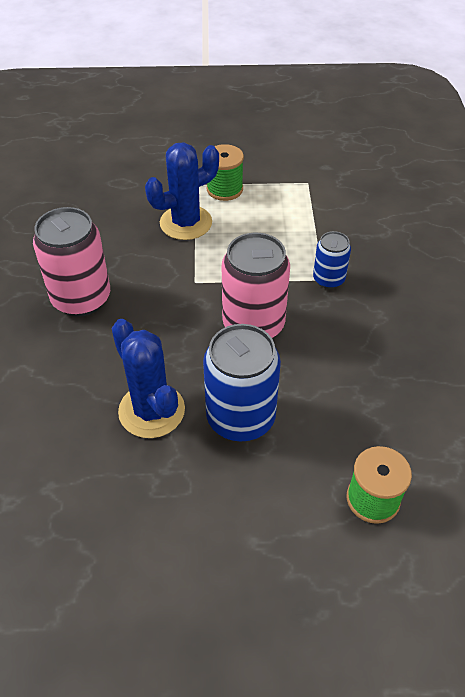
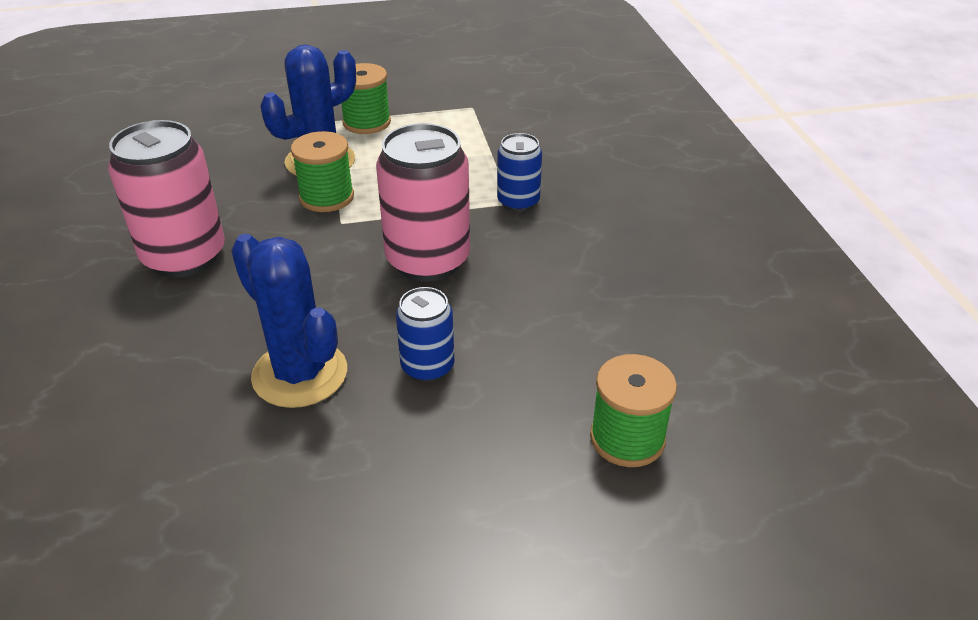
camera: 10 degrees left, 10 degrees down
(187, 257) = (326, 197): none -> green spool
(240, 418) = (427, 367): blue can -> blue can, size x0.55

